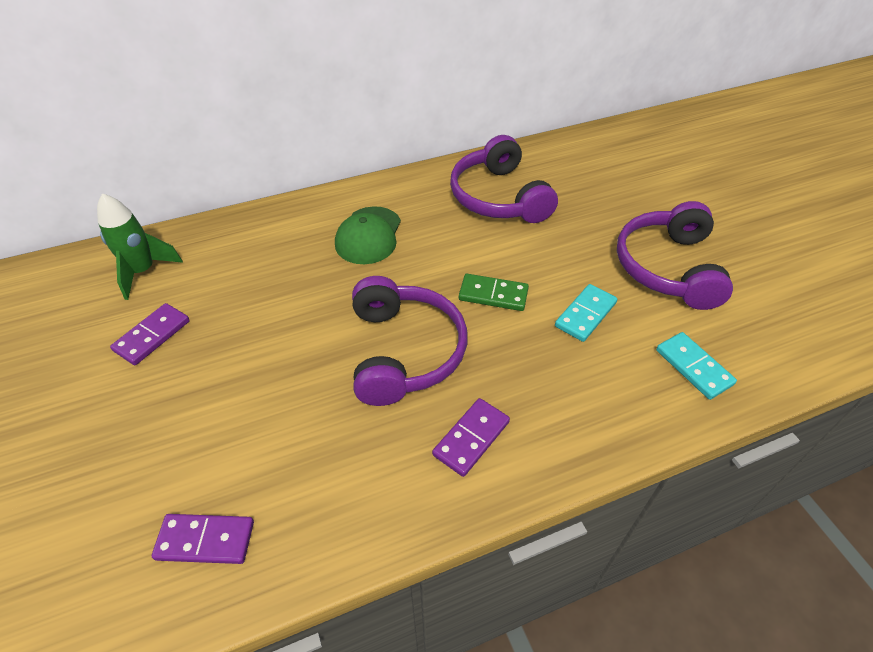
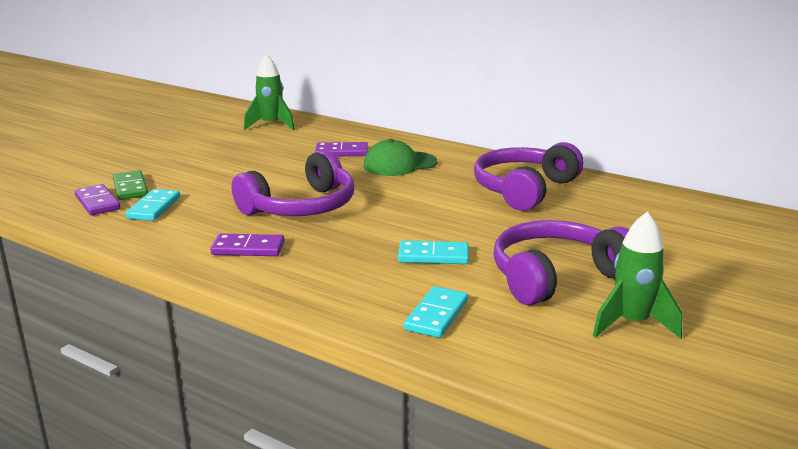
camera: 55 degrees right, 25 degrees down
(152, 336) = (224, 144): purple domino -> purple domino (341, 152)
(283, 482) = (154, 208): none -> turquoise domino
(493, 295) = (402, 218): green domino -> green domino (130, 188)
(759, 273) = (632, 324): none -> green rocket

